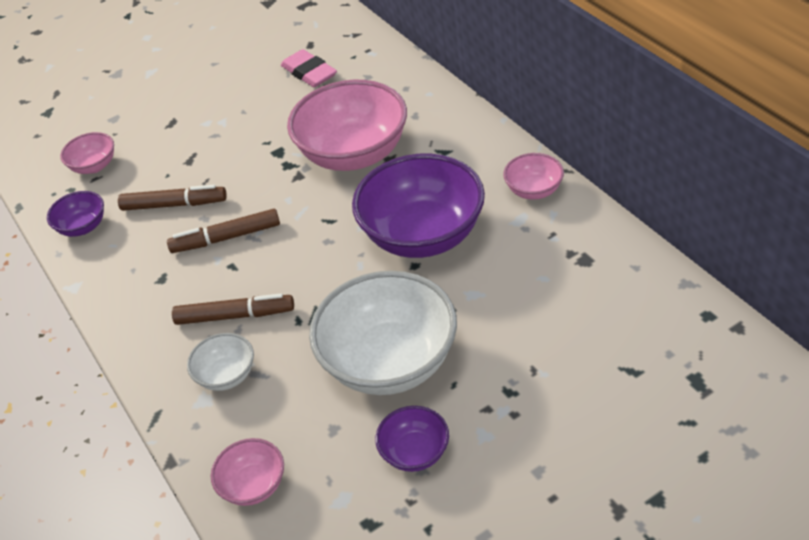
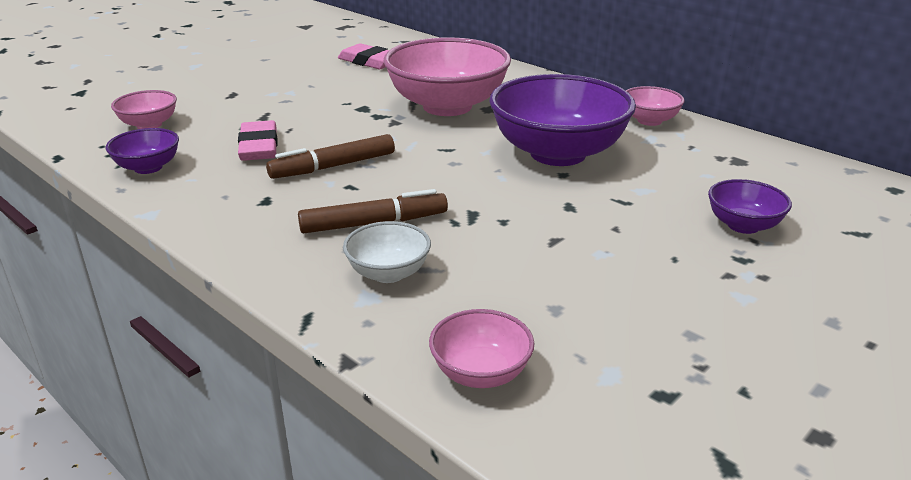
camera: 20 degrees left, 15 degrees down
(174, 204) = (259, 146): brown marker -> pink eraser
(390, 362) = (587, 246): white bowl -> none
(415, 452) = (673, 320): purple bowl -> purple bowl (743, 225)

